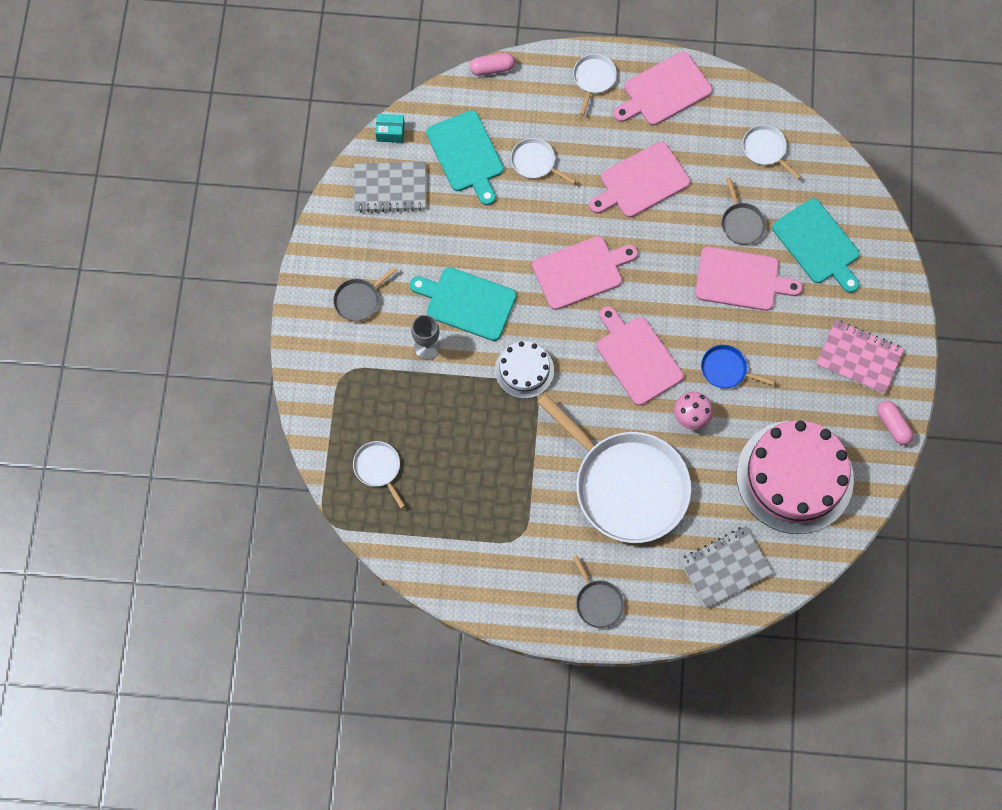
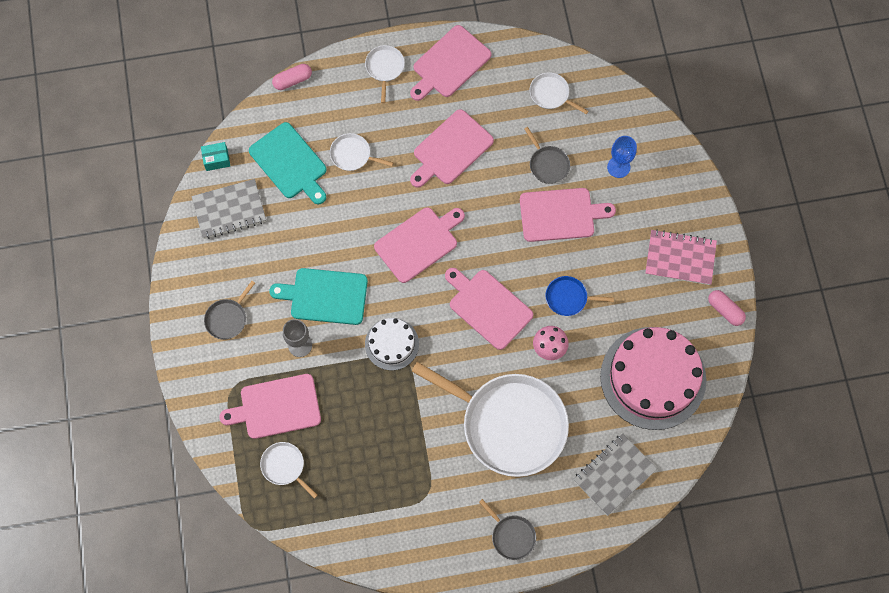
camera: 15 degrees left, 0 degrees up
(386, 405) = (276, 407): none -> pink cutting board
(818, 244) = (618, 167): turquoise cutting board -> blue goblet

